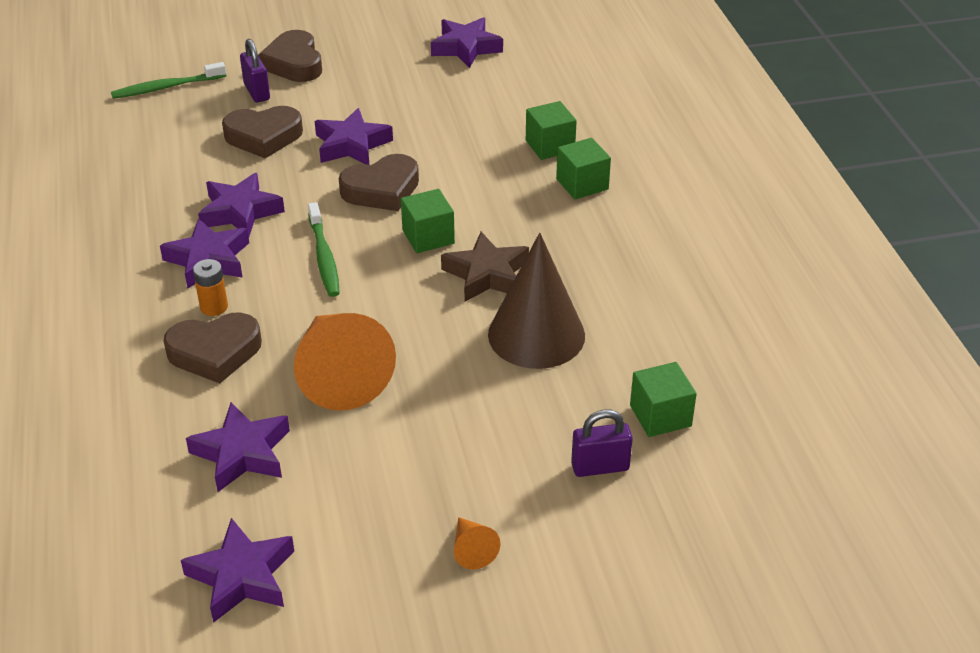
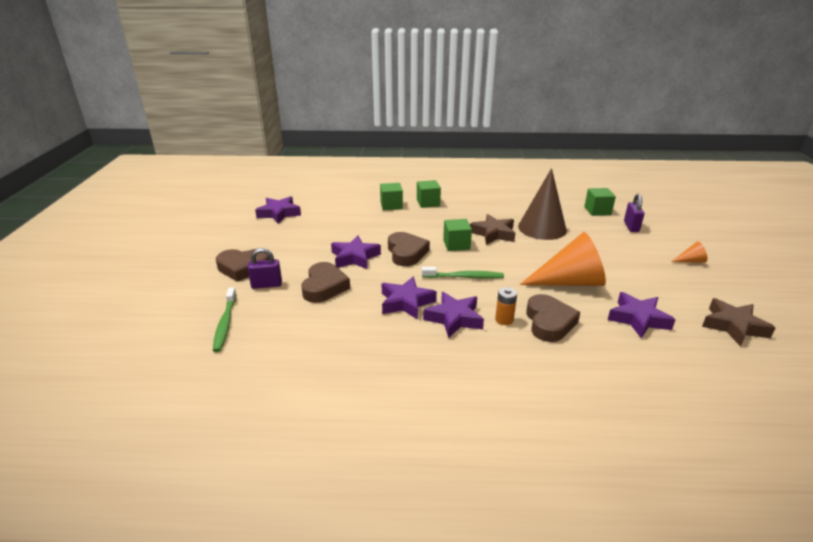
camera: 75 degrees left, 10 degrees down
(242, 576) = (733, 326): purple star -> brown star

